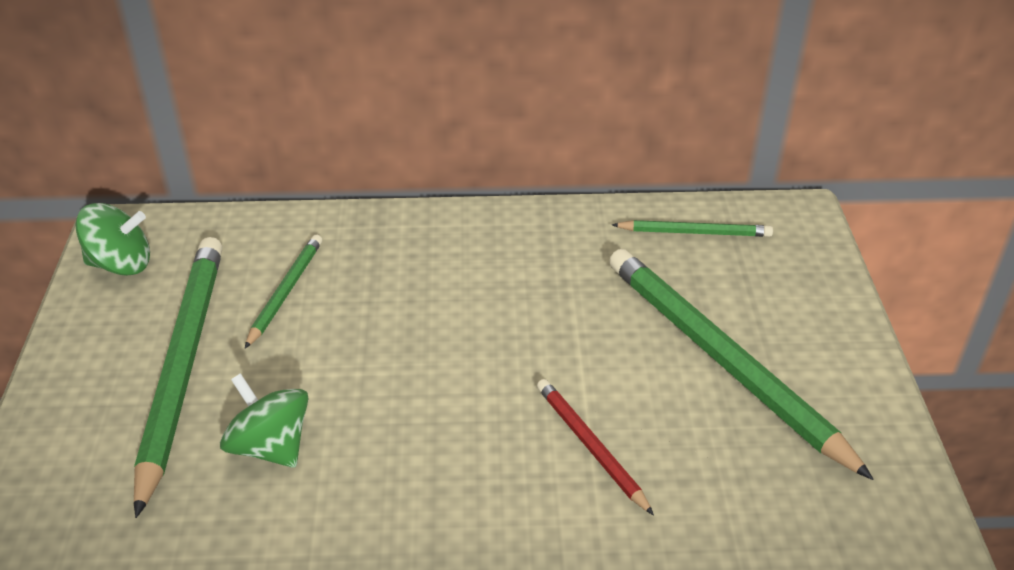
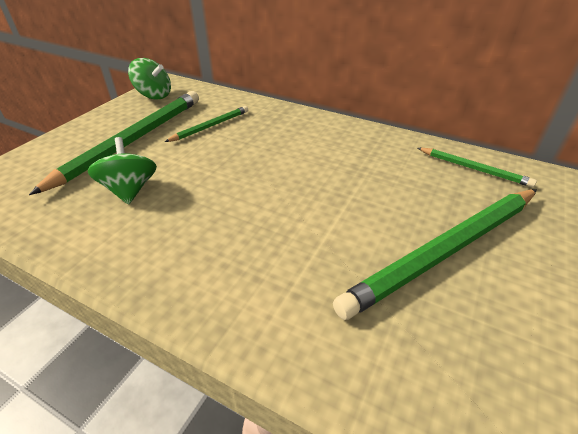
camera: 30 degrees right, 0 degrees up
(591, 446) = (306, 266): red pencil -> none
(723, 360) = (446, 250): green pencil -> green pencil turned 120 degrees counterclockwise

